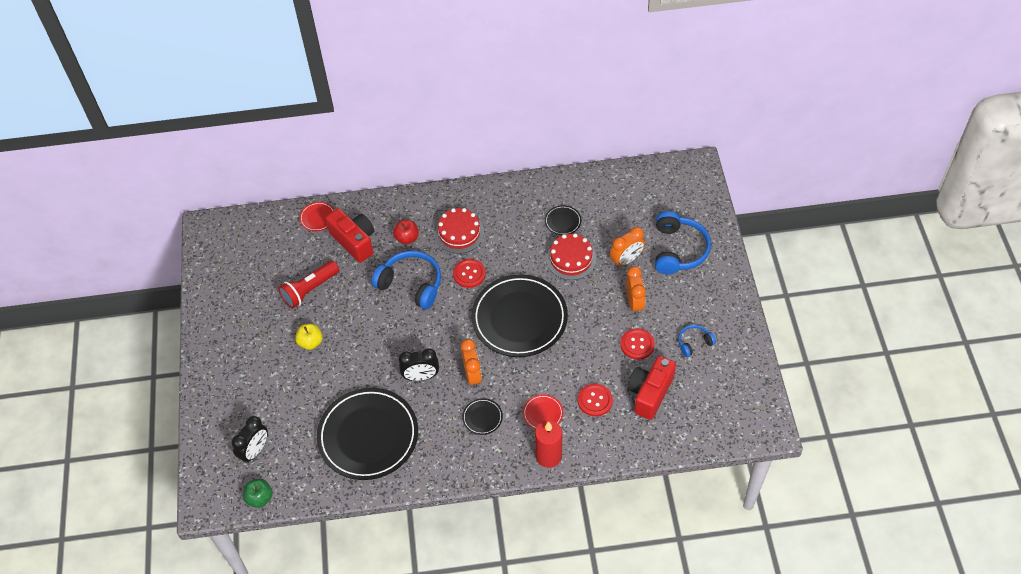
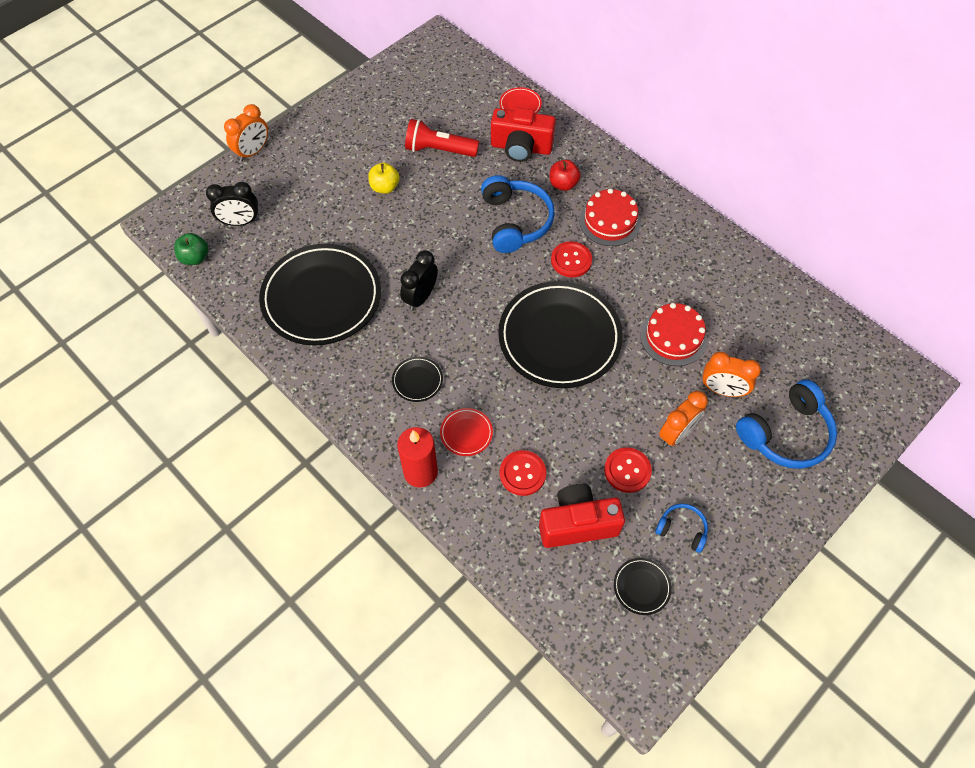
camera: 50 degrees right, 5 degrees up
(354, 241) = (521, 147): red camera -> red camera turned 90 degrees clockwise
(421, 376) = (420, 297): black clock -> black clock turned 75 degrees clockwise
(472, 375) = (458, 340): orange clock -> orange clock (253, 152)
(563, 221) = (711, 300): black plate -> black plate (641, 587)

